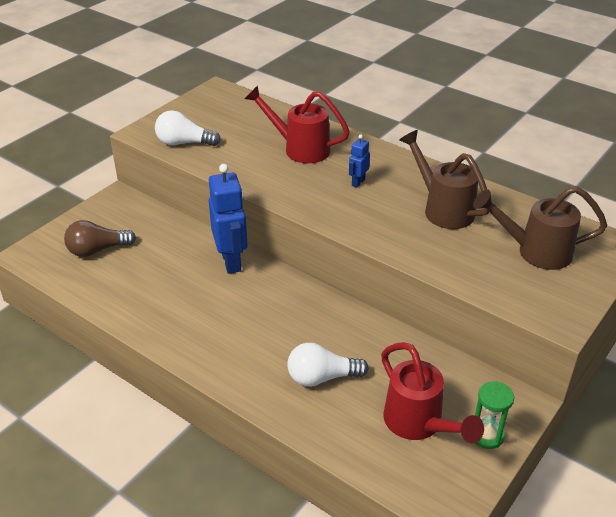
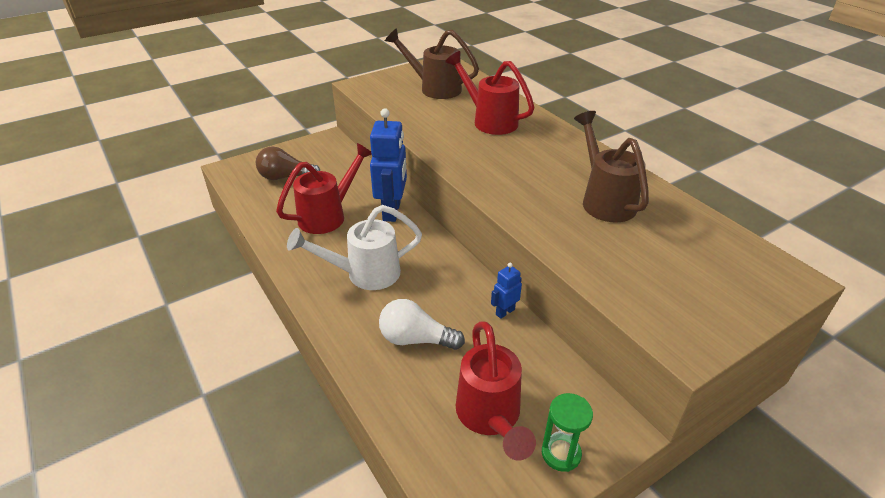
camera: 20 degrees right, 0 degrees up
(169, 280) = (328, 215): none -> red watering can
(184, 143) = (389, 98): white light bulb -> none
(240, 331) = (364, 274): none -> white watering can
(358, 182) = (529, 159): blue robot -> blue robot (505, 312)
(534, 251) = (689, 264): brown watering can -> brown watering can (434, 88)

